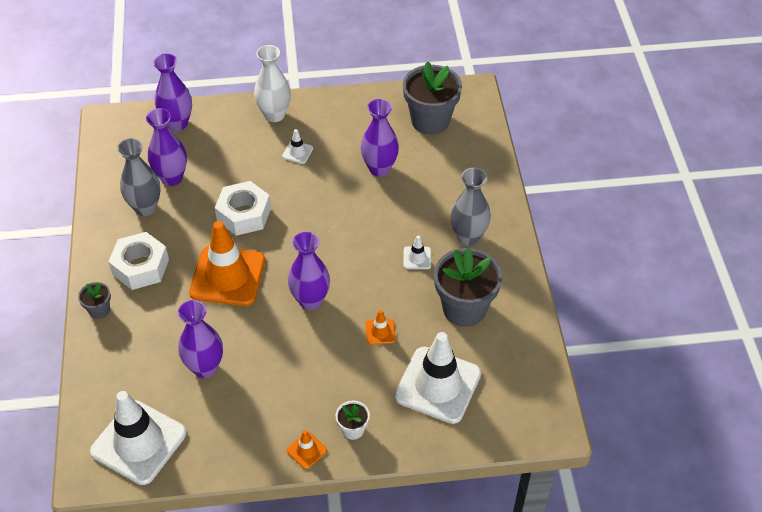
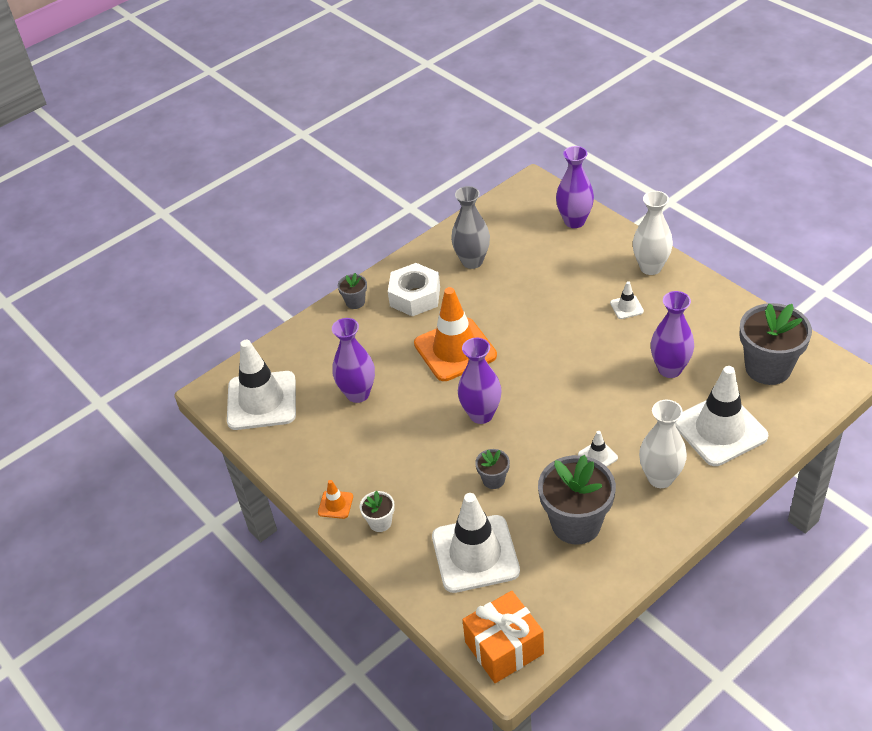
camera: 60 degrees right, 5 degrees down
(172, 178) = (516, 255): purple vase -> none
(244, 214) = (525, 318): white nut -> none
(380, 332) = (493, 480): orange traffic cone -> grey flower pot
(457, 179) = (719, 430): none -> white traffic cone
(468, 237) = (660, 478): grey vase -> white vase
(533, 418) = (504, 648): none -> orange gift

